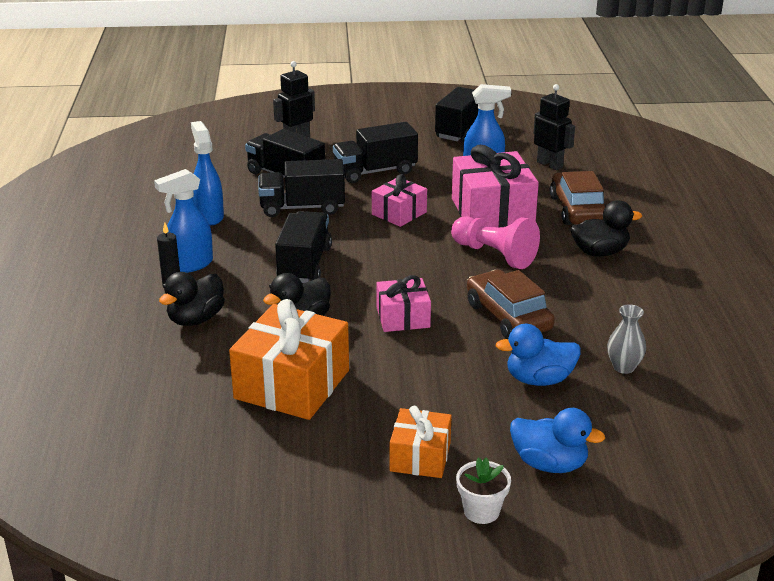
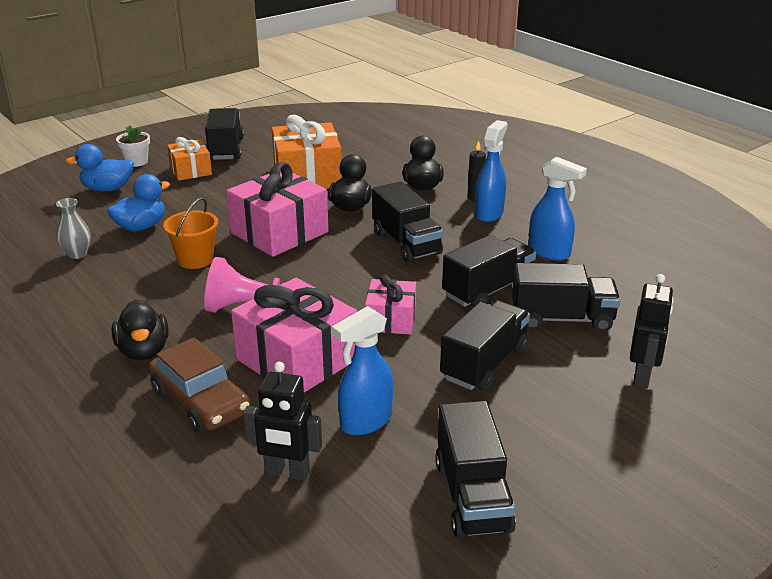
camera: 145 degrees right, 0 degrees up
(337, 485) = (226, 149): none -> black truck
(403, 317) = (279, 232): pink gift -> pink gift, size x1.75
(508, 317) = (195, 259): brown car -> orange bucket
(600, 252) = (144, 351): black duck -> black duck turned 60 degrees counterclockwise

